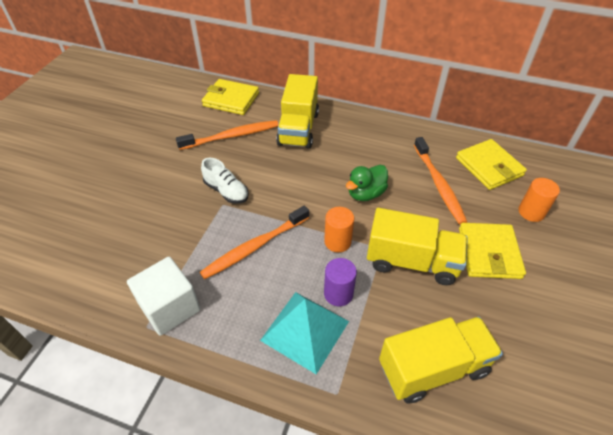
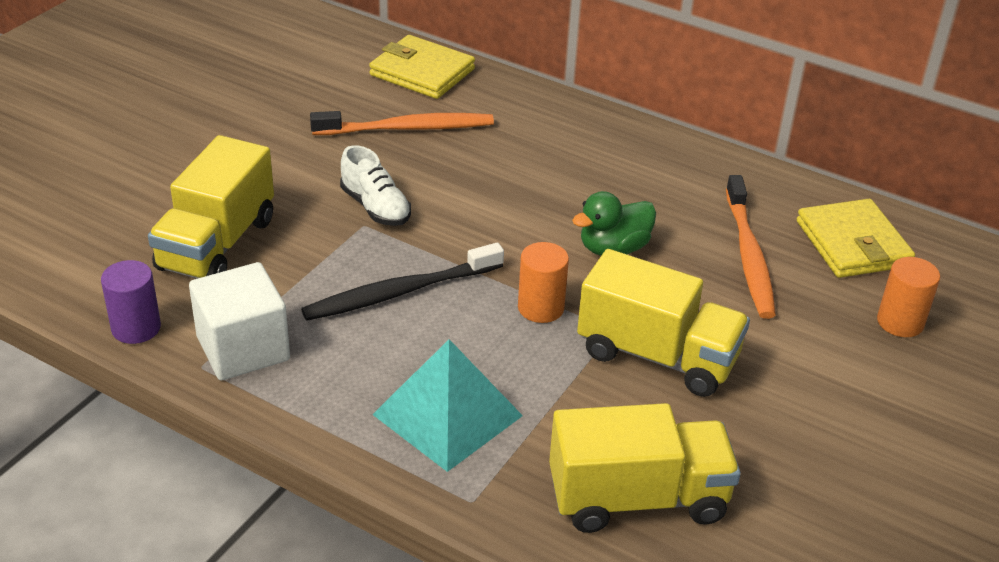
camera: 10 degrees right, 10 degrees down
(254, 247) = (399, 292): orange toothbrush -> black toothbrush
(298, 129) = (528, 134): yellow truck -> yellow truck (217, 244)
(338, 293) = (517, 377): purple cylinder -> purple cylinder (136, 328)
(489, 253) = (797, 367): yellow wallet -> none

